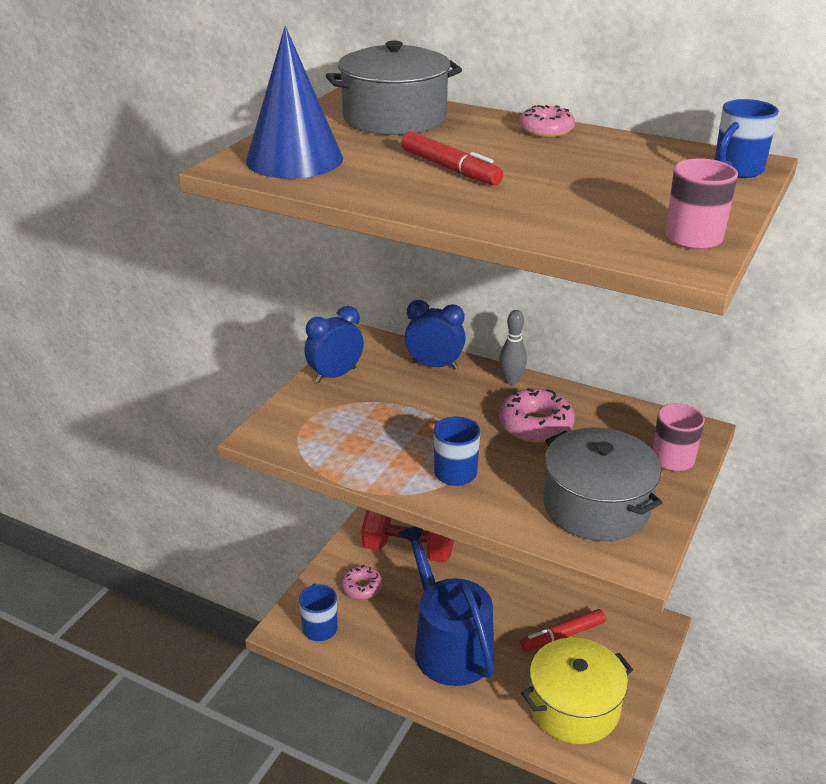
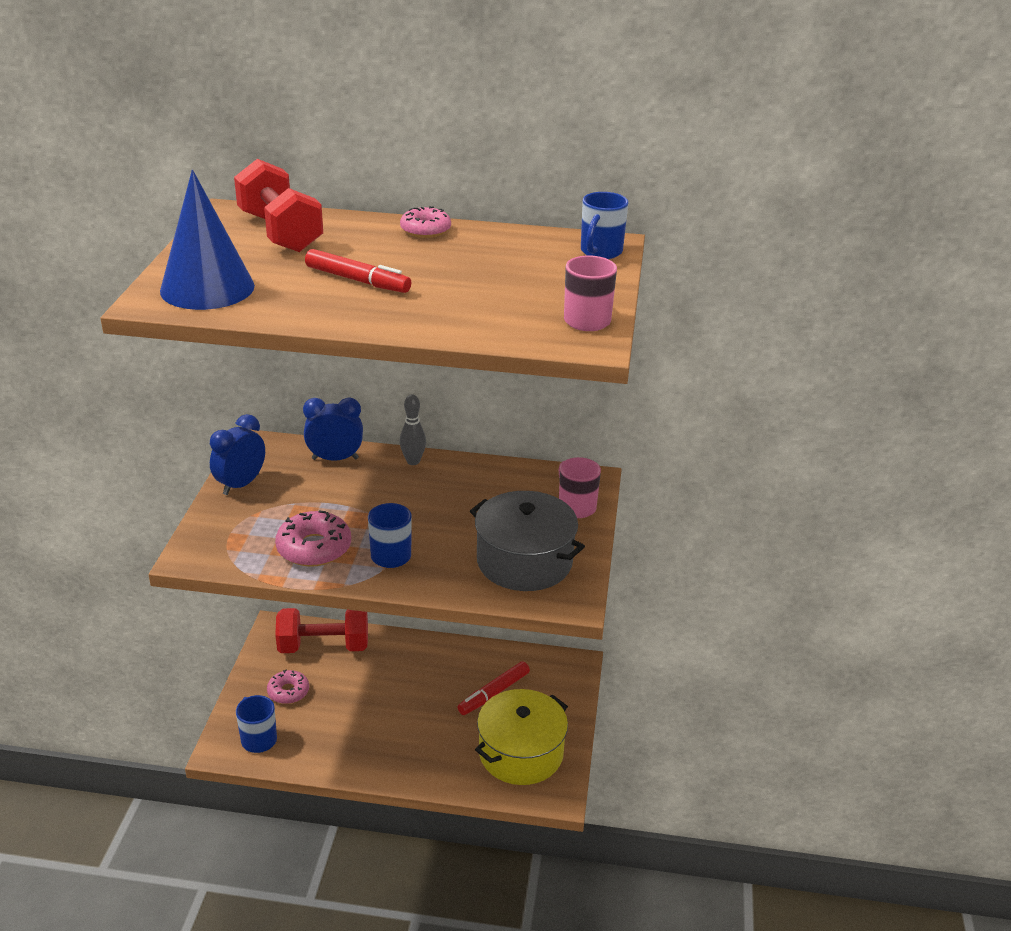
camera: 20 degrees left, 0 degrees up
(394, 118) = (280, 232): grey pot -> red dumbbell
(448, 644) = (390, 726): blue watering can -> none
(535, 425) = (448, 499): pink donut -> pink donut (314, 548)

